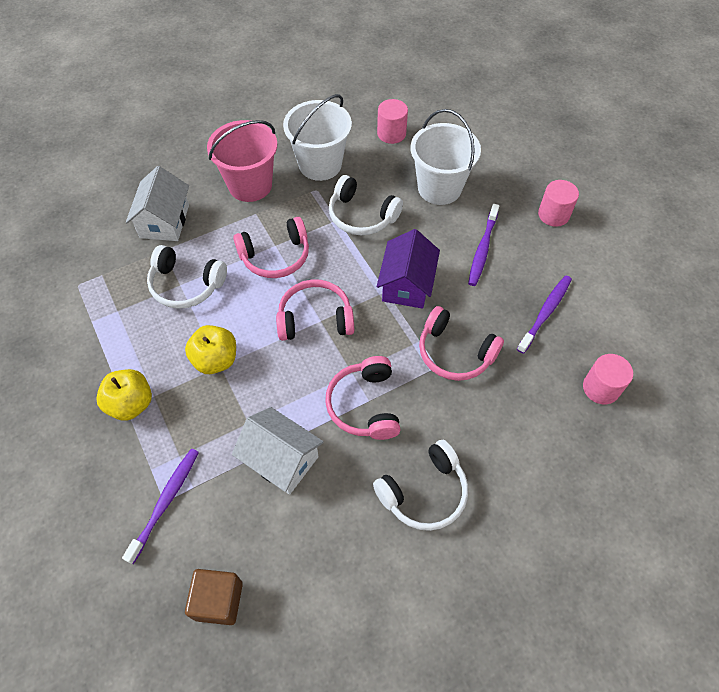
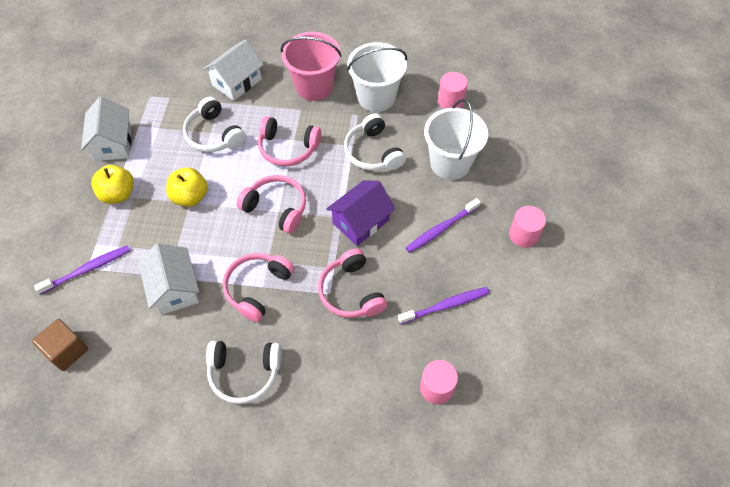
camera: 35 degrees right, 0 degrees up
(77, 356) = (113, 143): none -> white house

